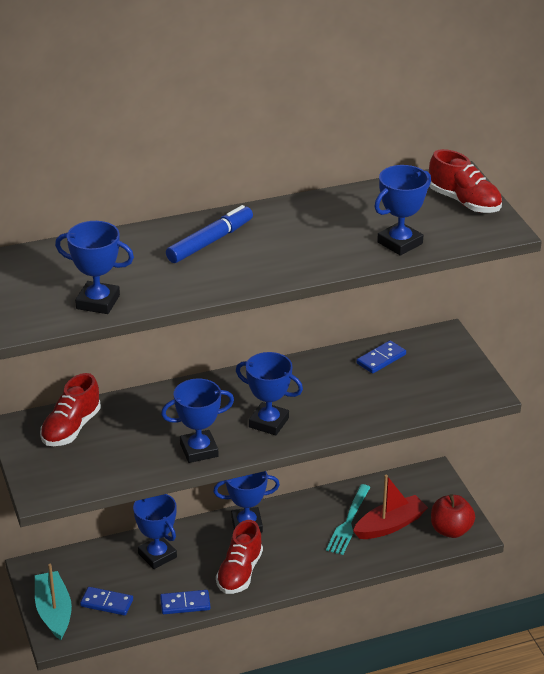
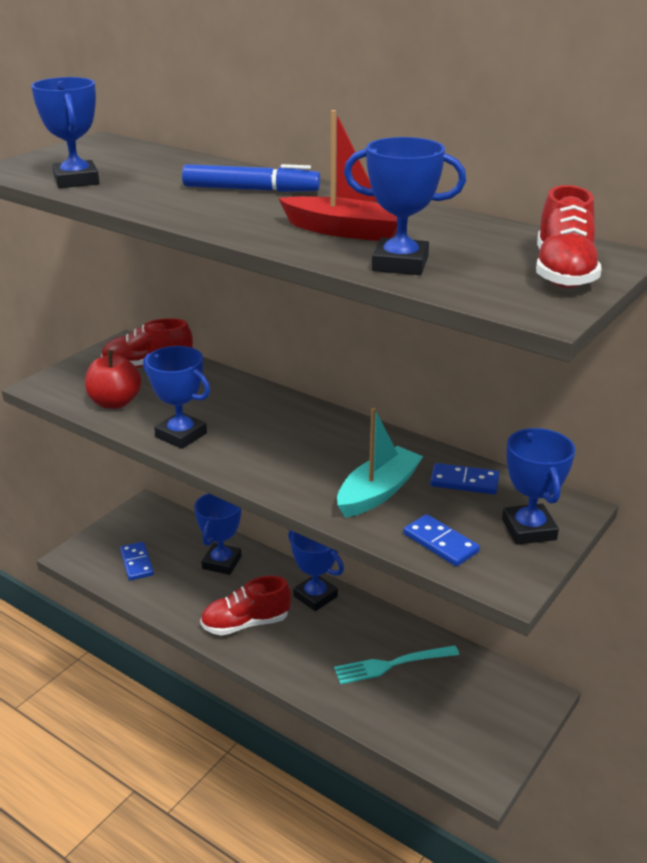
camera: 55 degrees right, 5 degrees down
(54, 612) = (103, 540): turquoise boat -> turquoise boat (378, 492)
(185, 604) = (174, 609): blue domino -> blue domino (440, 543)
(268, 422) = (268, 456): blue trophy -> blue trophy (528, 529)
(390, 525) = (421, 699): red boat -> red boat (346, 231)
(451, 530) = (468, 756): red apple -> red apple (115, 403)

